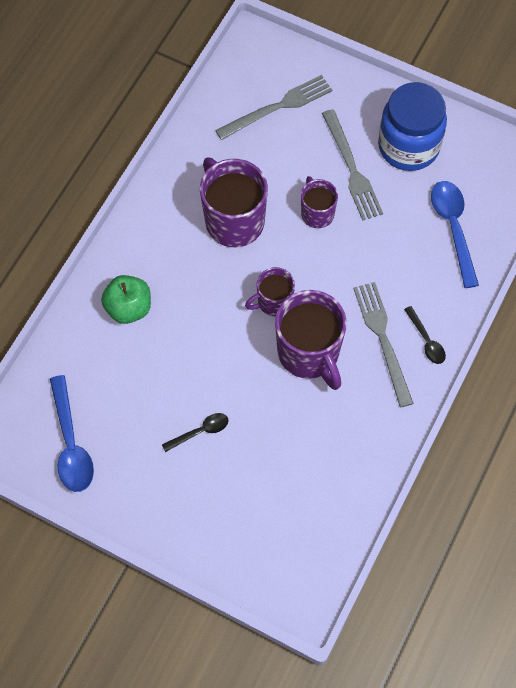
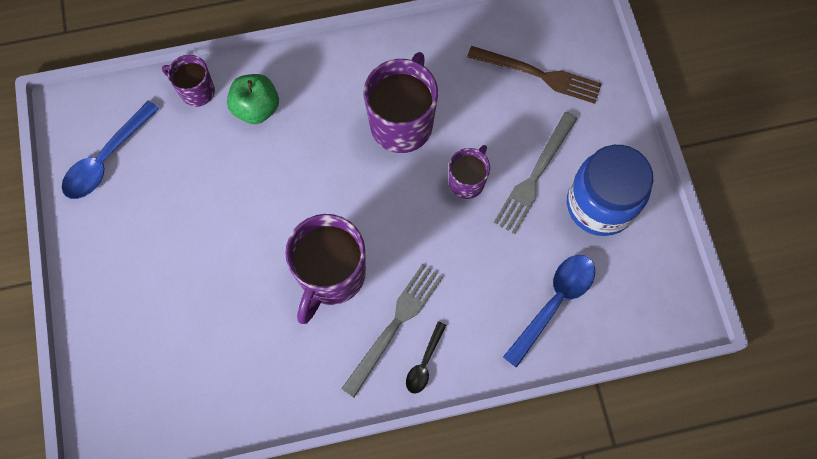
camera: 50 degrees right, 5 degrees up
(200, 431) = (192, 245): black spoon -> none
(273, 302) = (354, 211): purple mug -> purple mug (196, 91)
(278, 107) = (538, 75): grey fork -> brown fork

